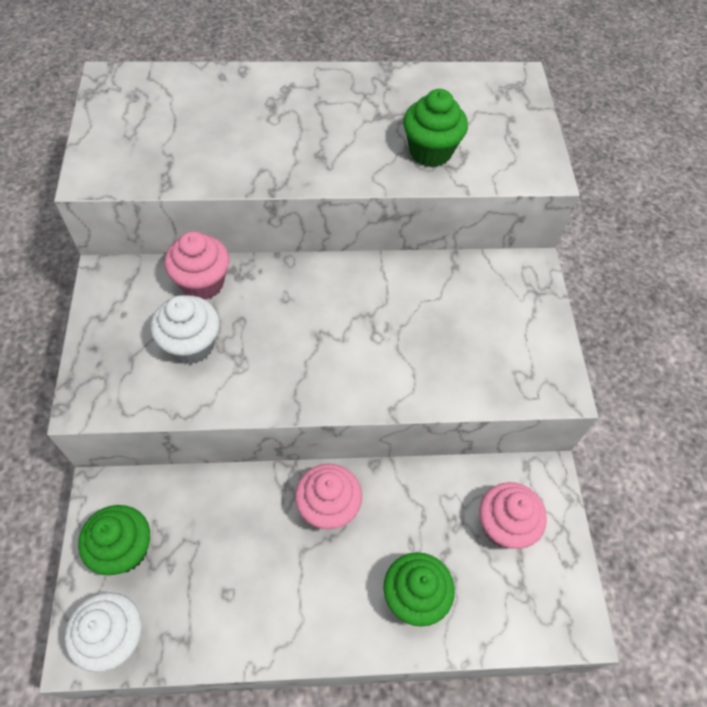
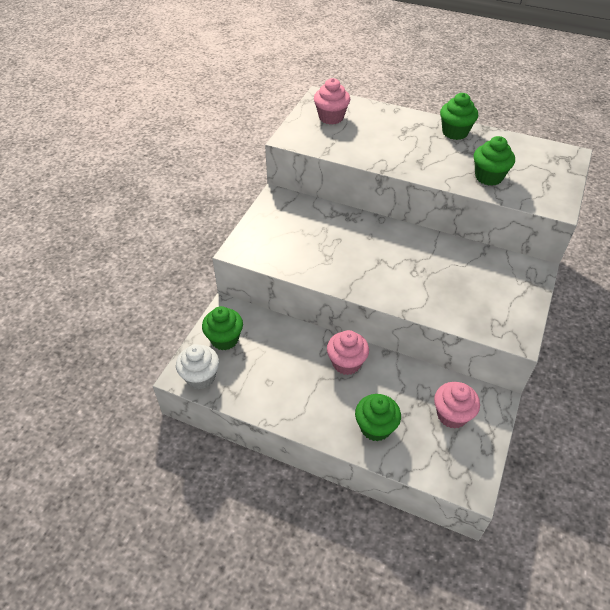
camera: 30 degrees right, 10 degrees down
(191, 345) = (305, 242): white cupcake -> none
(202, 283) = (326, 215): pink cupcake -> pink cupcake (331, 117)
(347, 87) = (455, 132): none -> green cupcake

